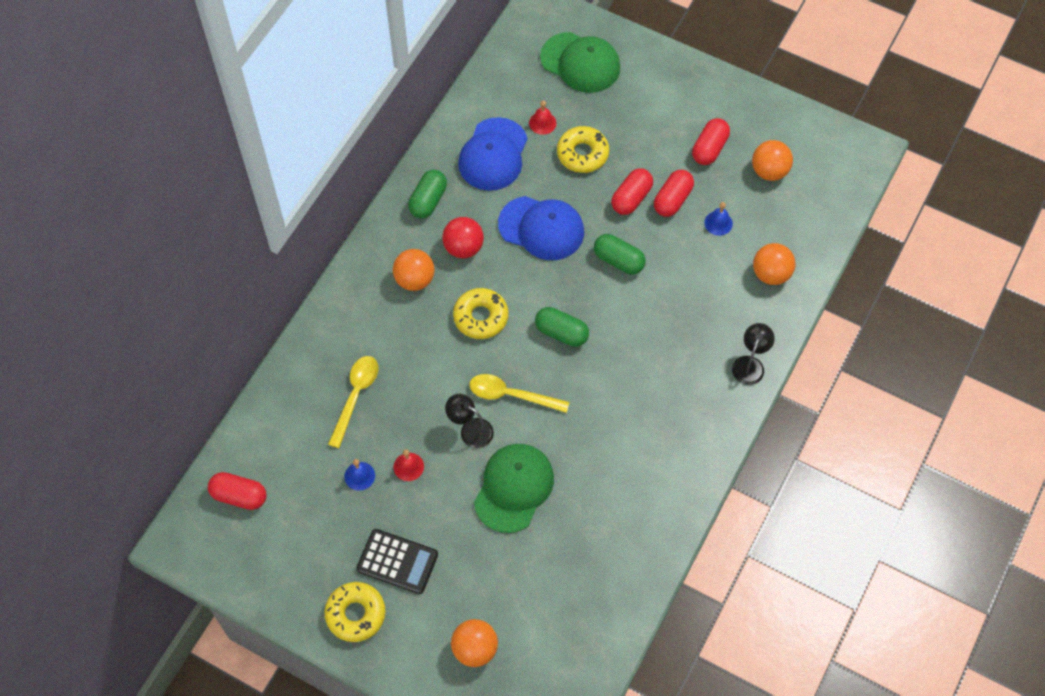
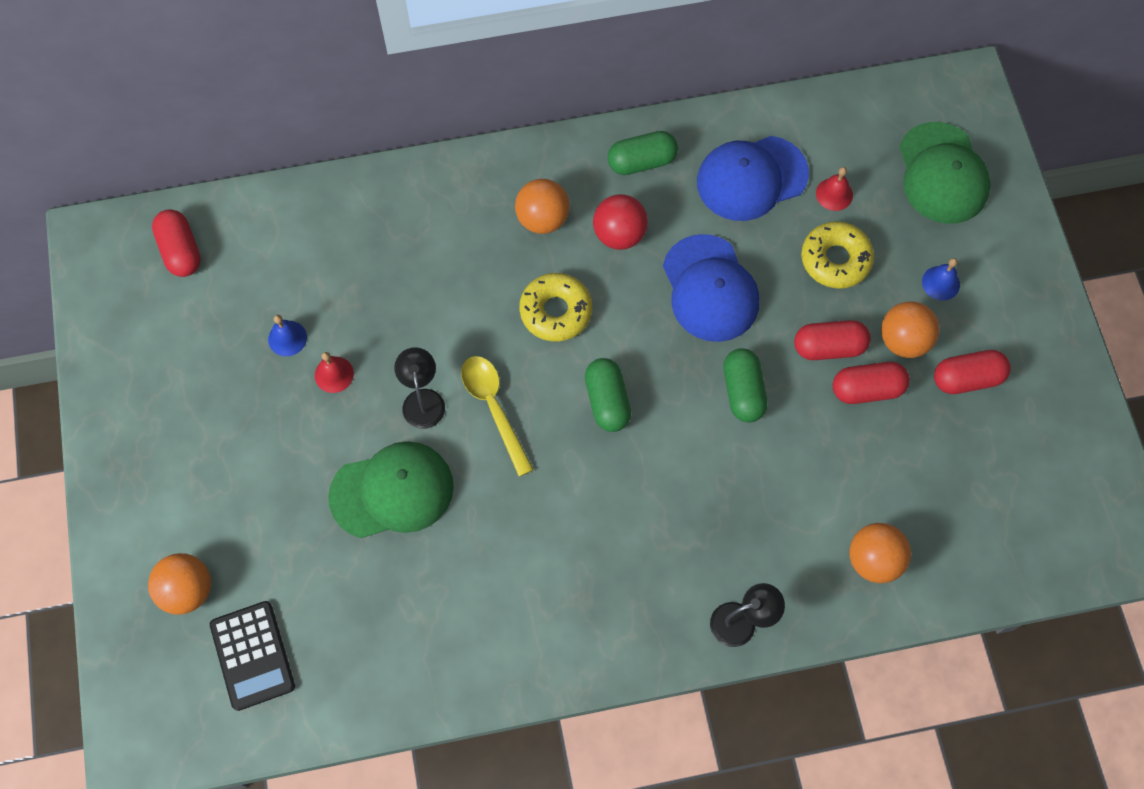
camera: 50 degrees right, 5 degrees up
(355, 396) = (369, 267): yellow spoon -> none
(355, 614) = (140, 449): yellow donut -> none
(397, 561) = (224, 444): black calculator -> black calculator (252, 655)
(718, 223) = (884, 457): blue bell -> blue bell (941, 283)
(769, 171) = (1000, 461): orange ball -> orange ball (903, 340)

